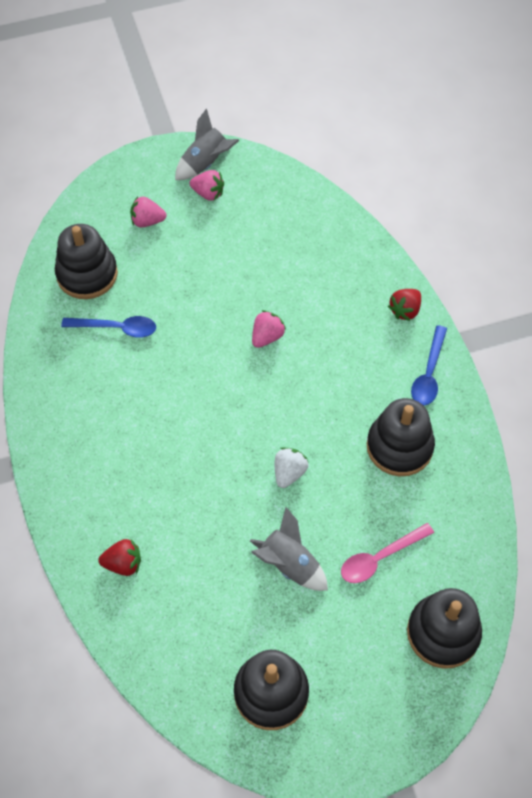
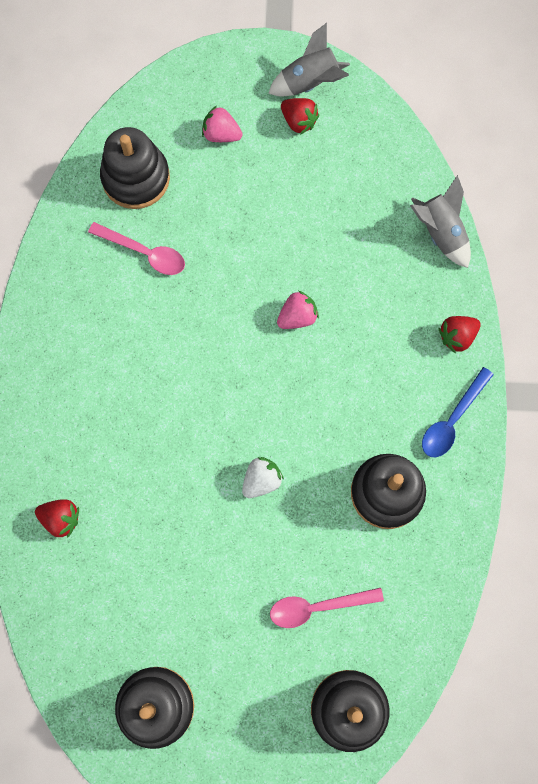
camera: 20 degrees right, 15 degrees up
(116, 328) = (144, 252): blue spoon -> pink spoon
(208, 193) = (299, 121): pink strawberry -> red strawberry
(289, 564) = (224, 579): grey rocket -> grey rocket (440, 232)

